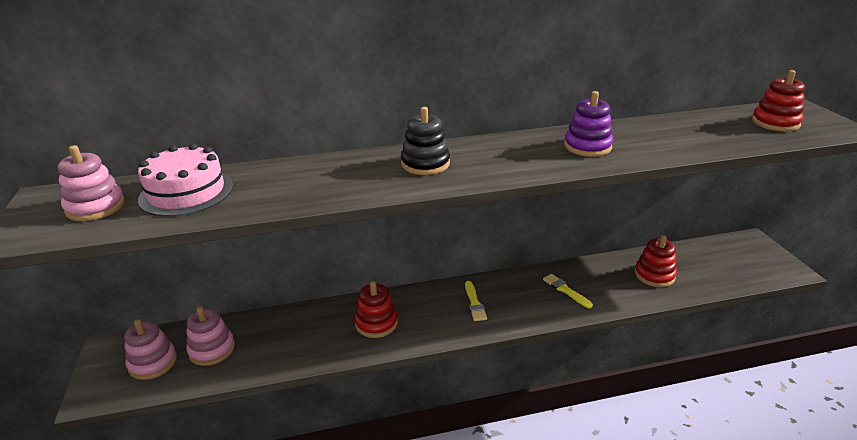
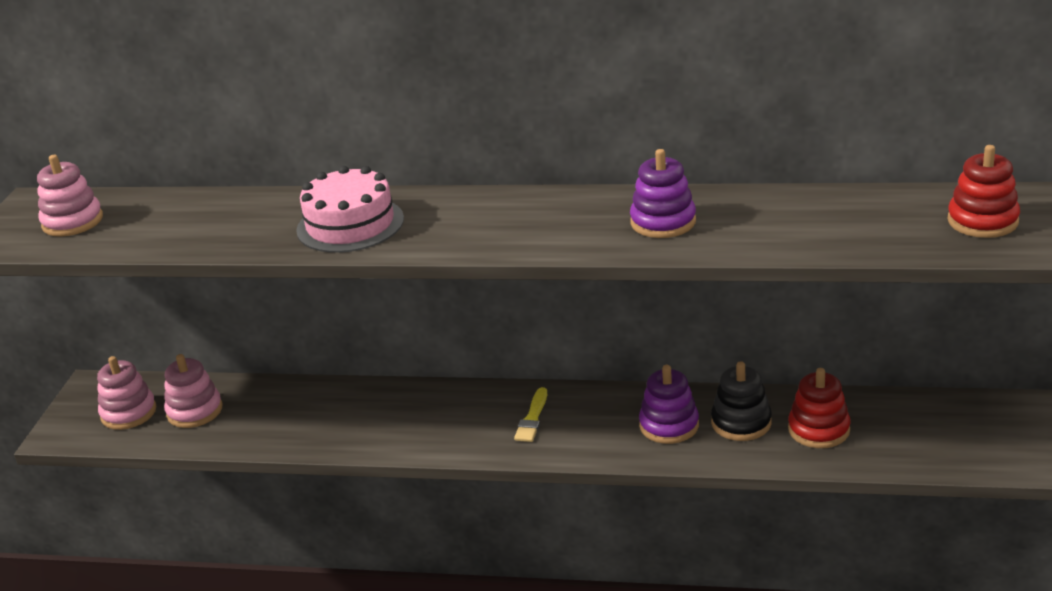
camera: 25 degrees right, 0 degrees up
(186, 192) = (164, 217): pink cake -> pink cake (350, 224)
(376, 323) = (393, 419): red stacking toy -> none
(425, 164) = (439, 218): black stacking toy -> black stacking toy (741, 423)
(565, 290) = (669, 425): yellow brush -> purple stacking toy

